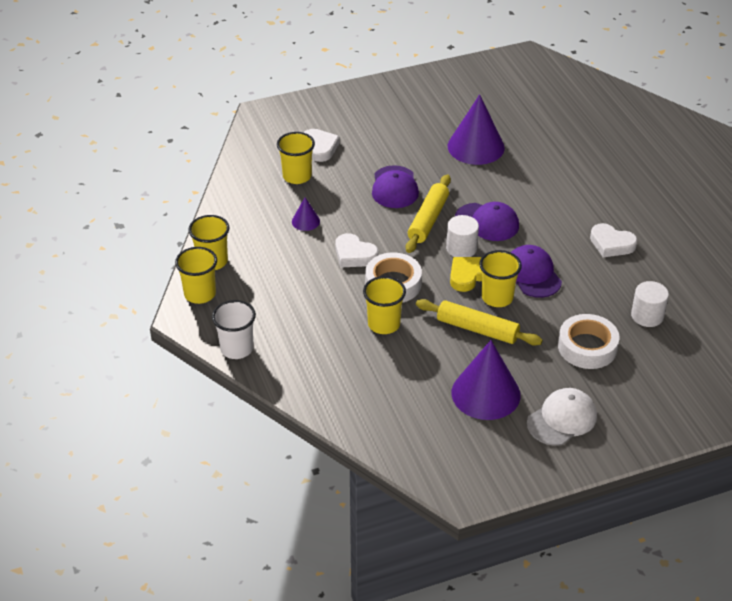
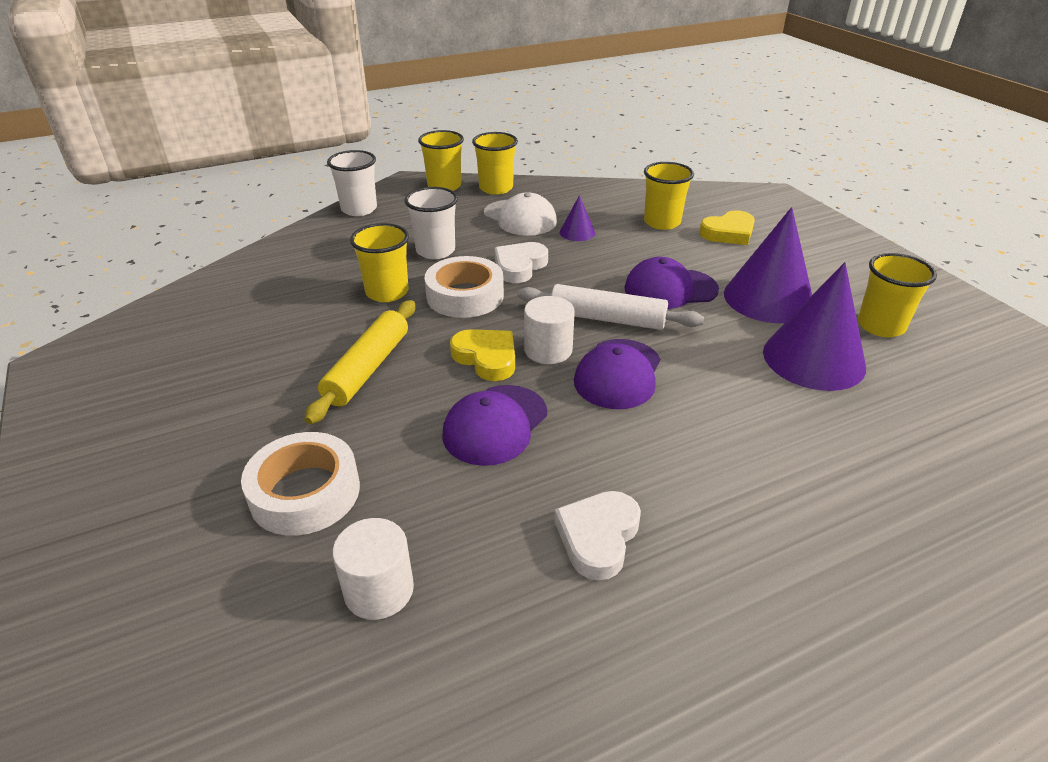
camera: 85 degrees right, 5 degrees down
(320, 147) = (728, 233): white heart -> yellow heart
(323, 299) = (435, 251): none -> white cup
(428, 220) = (607, 318): yellow rolling pin -> white rolling pin
(485, 393) = (232, 378): purple cone -> purple cone (768, 298)
(497, 297) = (437, 387): yellow cup -> yellow cup (880, 326)
(532, 274) = (495, 425): purple cap -> purple cap turned 150 degrees clockwise
(562, 419) = (146, 458): white cap -> white cap (520, 218)

